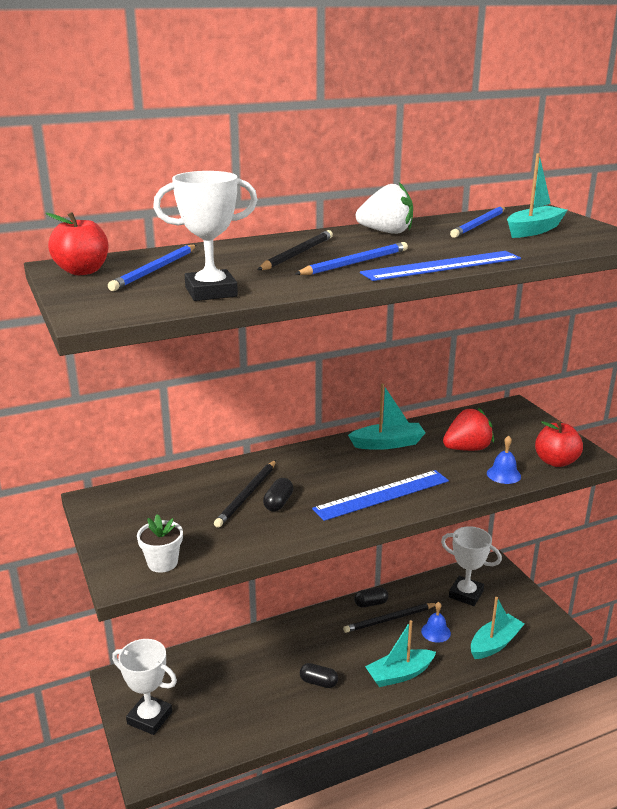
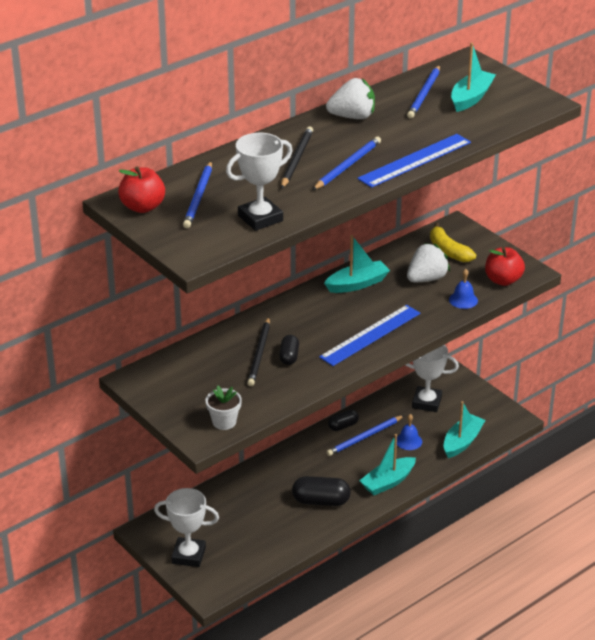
camera: 15 degrees left, 10 degrees up
(318, 682) = (321, 501): black capsule -> black capsule, size x1.66
(389, 619) = (364, 437): black pencil -> blue pencil
(467, 449) = (426, 279): red strawberry -> white strawberry
(499, 427) = (448, 251): none -> yellow banana

